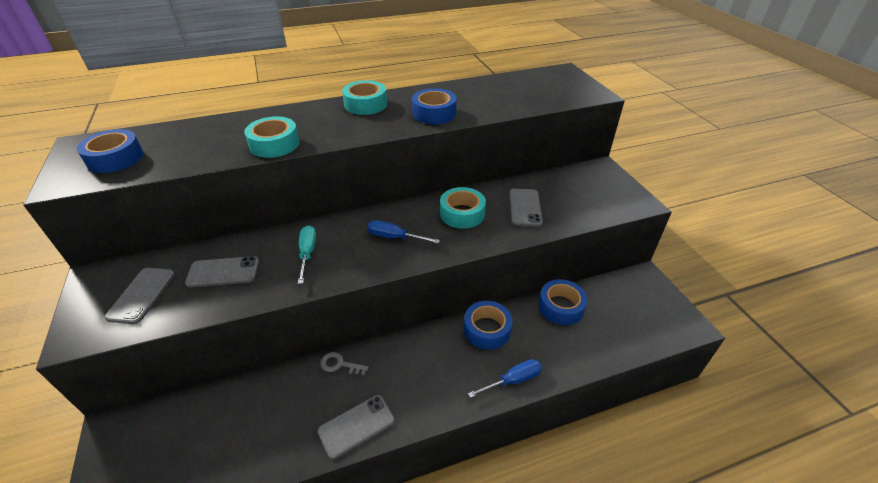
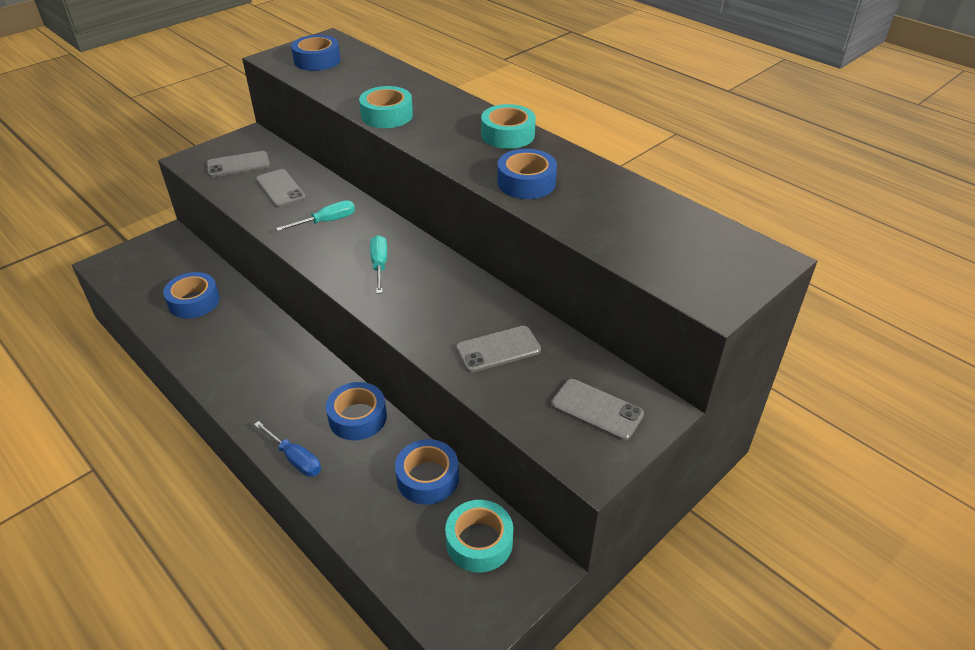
camera: 65 degrees right, 0 degrees up
(256, 422) = (194, 301): none -> blue tape
(340, 364) = (268, 325): grey key -> none
(356, 426) = (206, 361): grey phone -> grey phone (597, 409)
(394, 237) = (379, 265): blue screwdriver -> turquoise screwdriver
(462, 213) = (451, 300): turquoise tape -> turquoise tape (479, 542)

